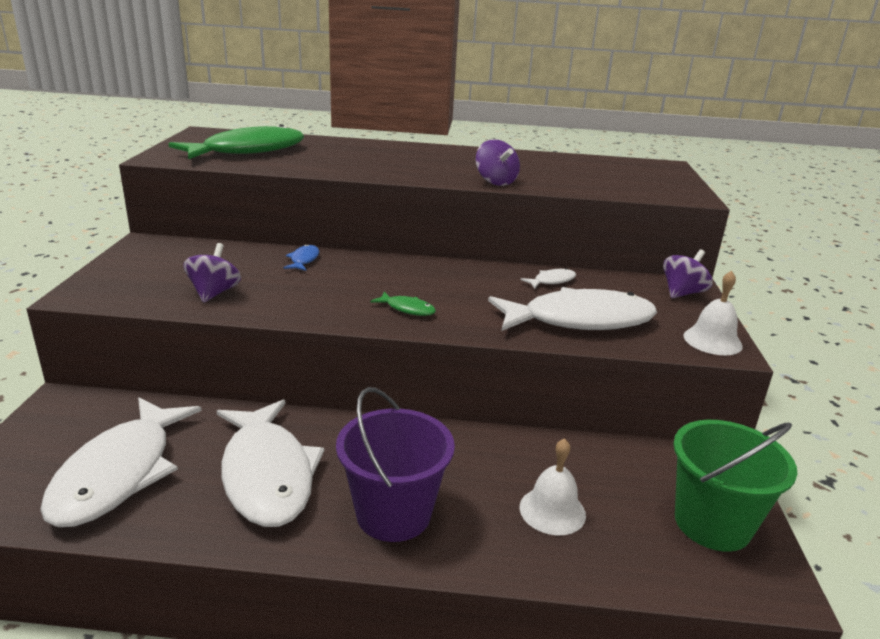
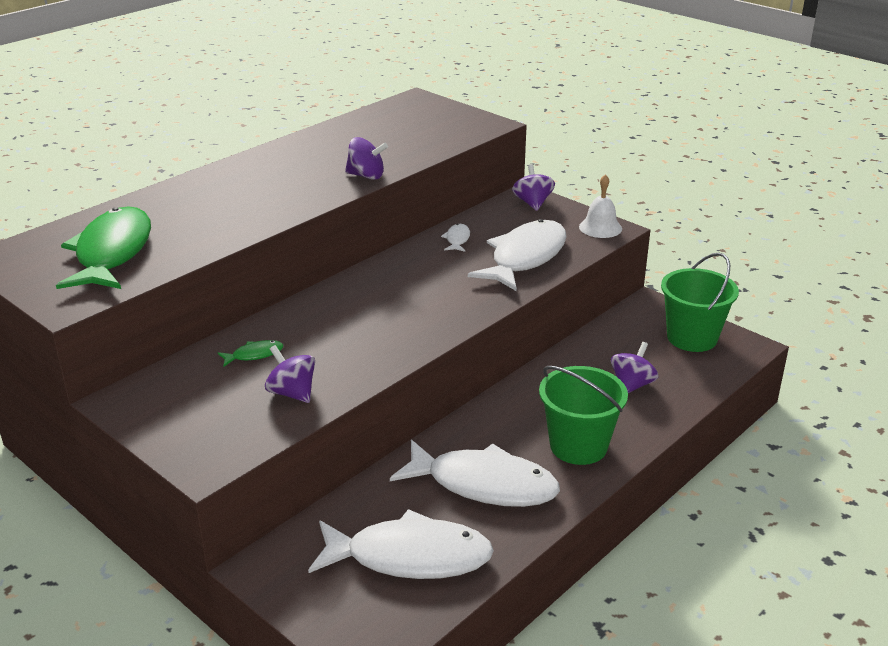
camera: 50 degrees left, 5 degrees up
(119, 473) = (410, 557): white fish -> white fish turned 45 degrees counterclockwise
(304, 260) = (279, 328): blue fish -> none
(393, 514) = (578, 446): purple bucket -> green bucket
(407, 309) = (430, 315): green fish -> green fish (254, 355)
(552, 510) = (632, 385): white bell -> purple spinning top

